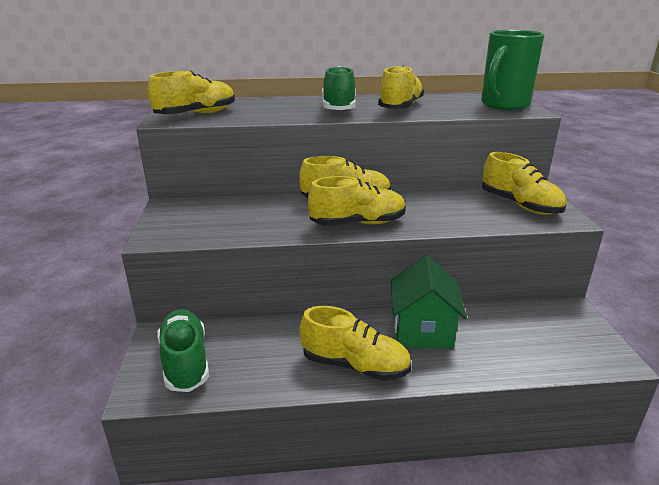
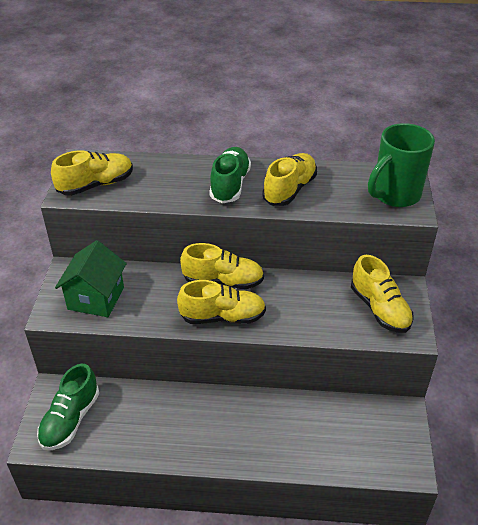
camera: 10 degrees right, 15 degrees up
(185, 362) = (70, 419): green shoe -> green shoe turned 150 degrees counterclockwise
(354, 365) = (198, 443): yellow shoe -> none
(423, 330) = (264, 415): green house -> green house (96, 298)

